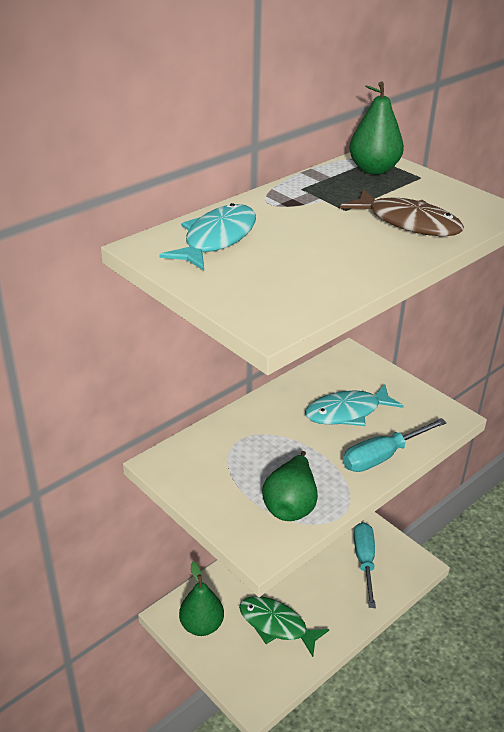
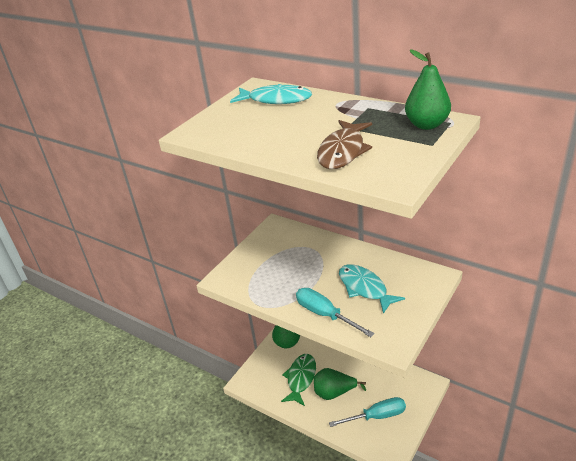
camera: 80 degrees right, 0 degrees up
(291, 505) = (261, 282): green pear -> green pear (334, 393)

